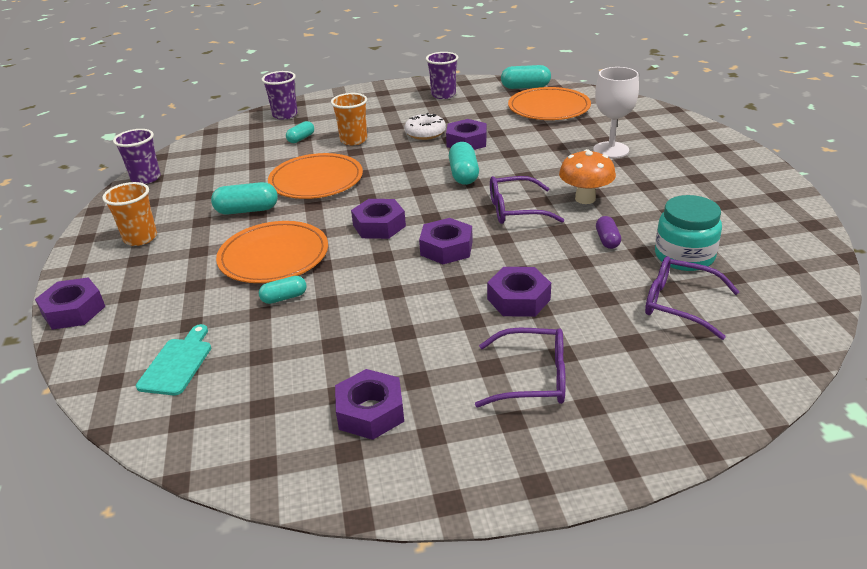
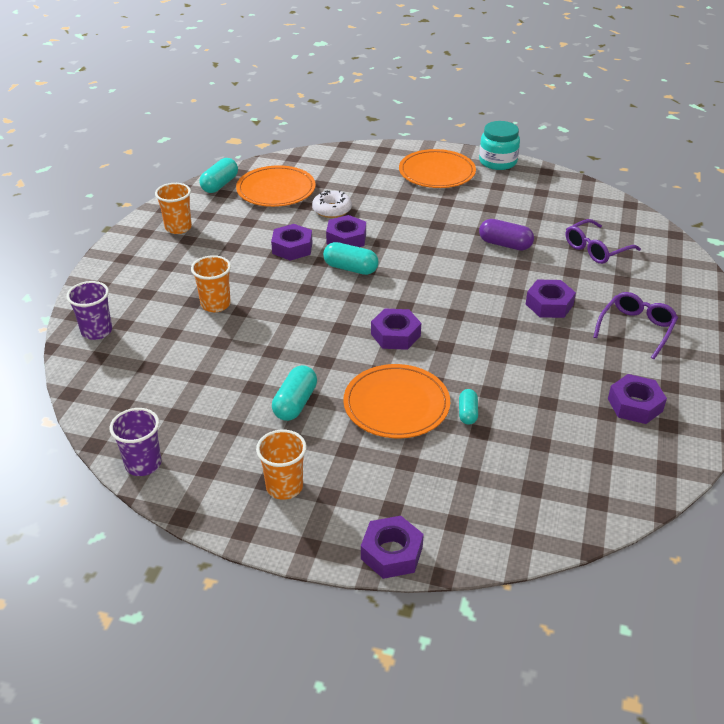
camera: 65 degrees left, 5 degrees up
(177, 363) = (522, 492): turquoise cutting board -> none
(301, 139) = (172, 335): turquoise capsule -> none
(316, 180) = (277, 347): orange plate -> orange plate (437, 172)
(425, 133) = (249, 262): white donut -> white donut (332, 210)
(443, 95) = (178, 228): purple cup -> orange cup
(446, 248) = (459, 313): purple nut -> purple nut (346, 239)
(515, 210) = (431, 265): purple glasses -> none
(585, 199) = (442, 231): orange mushroom -> none
(607, 240) = (505, 244): purple capsule -> purple capsule, size x1.62
(611, 150) = (381, 193): white goblet -> none
(684, 256) = (547, 226): turquoise jar -> turquoise jar (498, 162)

